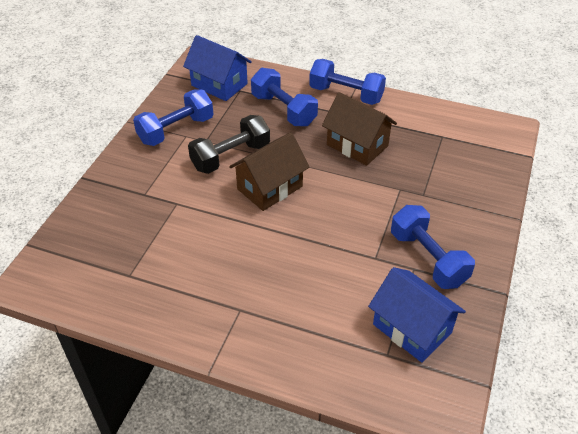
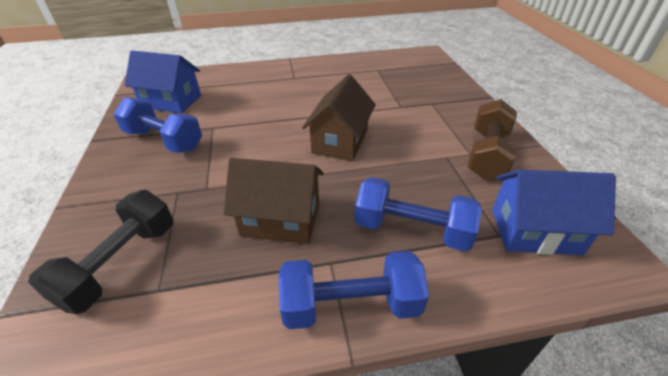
camera: 150 degrees right, 5 degrees down
(176, 130) = (487, 155): blue dumbbell -> brown dumbbell
(230, 157) = (404, 152): black dumbbell -> black dumbbell (121, 264)

